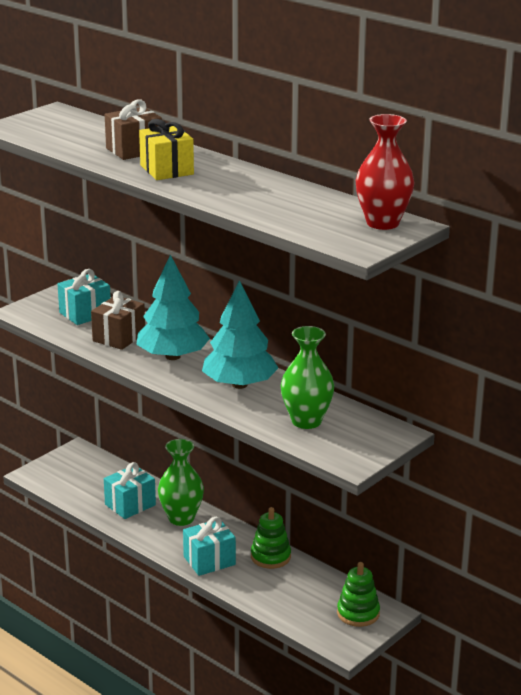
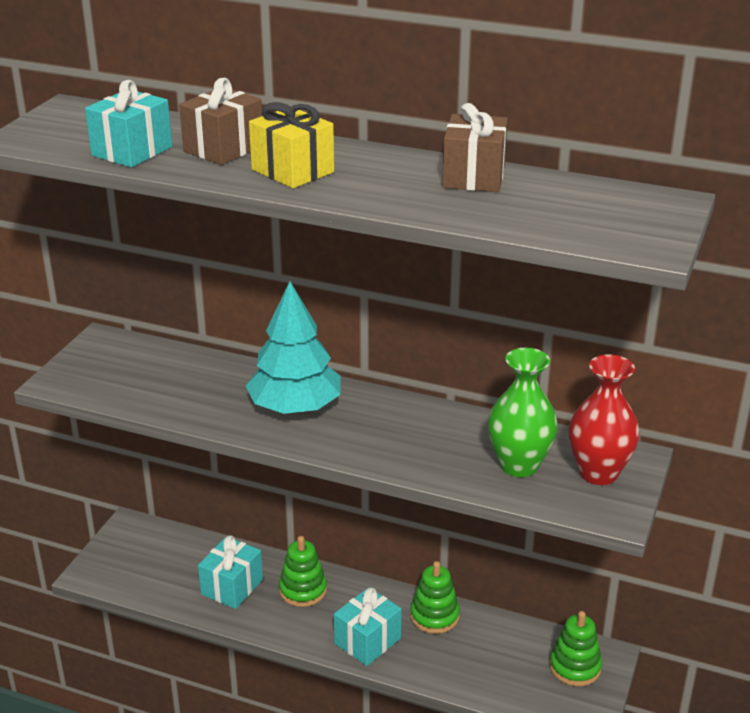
camera: 20 degrees left, 5 degrees up
(85, 313) = (145, 368): turquoise gift -> turquoise gift (132, 151)
(119, 337) = (210, 393): brown gift -> brown gift (474, 177)
(181, 518) = (303, 590): green vase -> green stacking toy
(239, 384) = (403, 430): turquoise tree -> none
(382, 223) = (637, 204): red vase -> red vase (598, 473)

